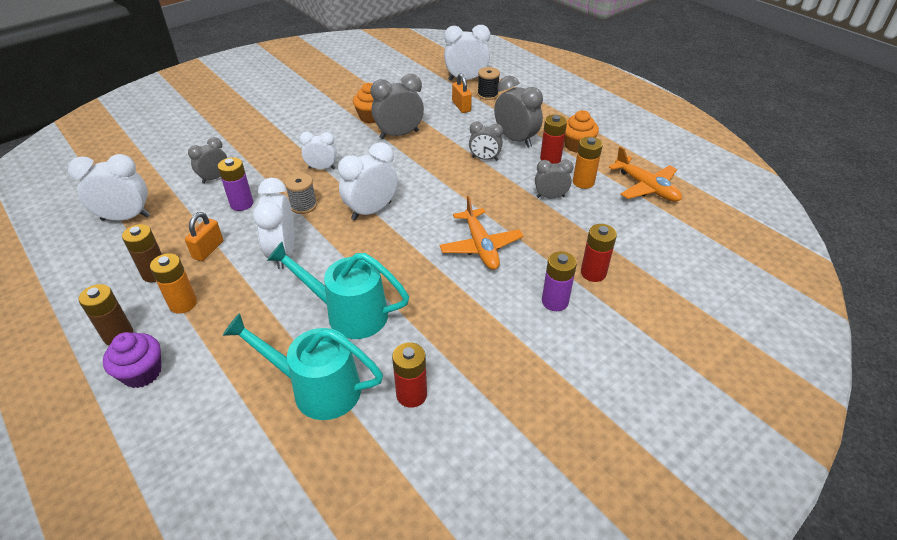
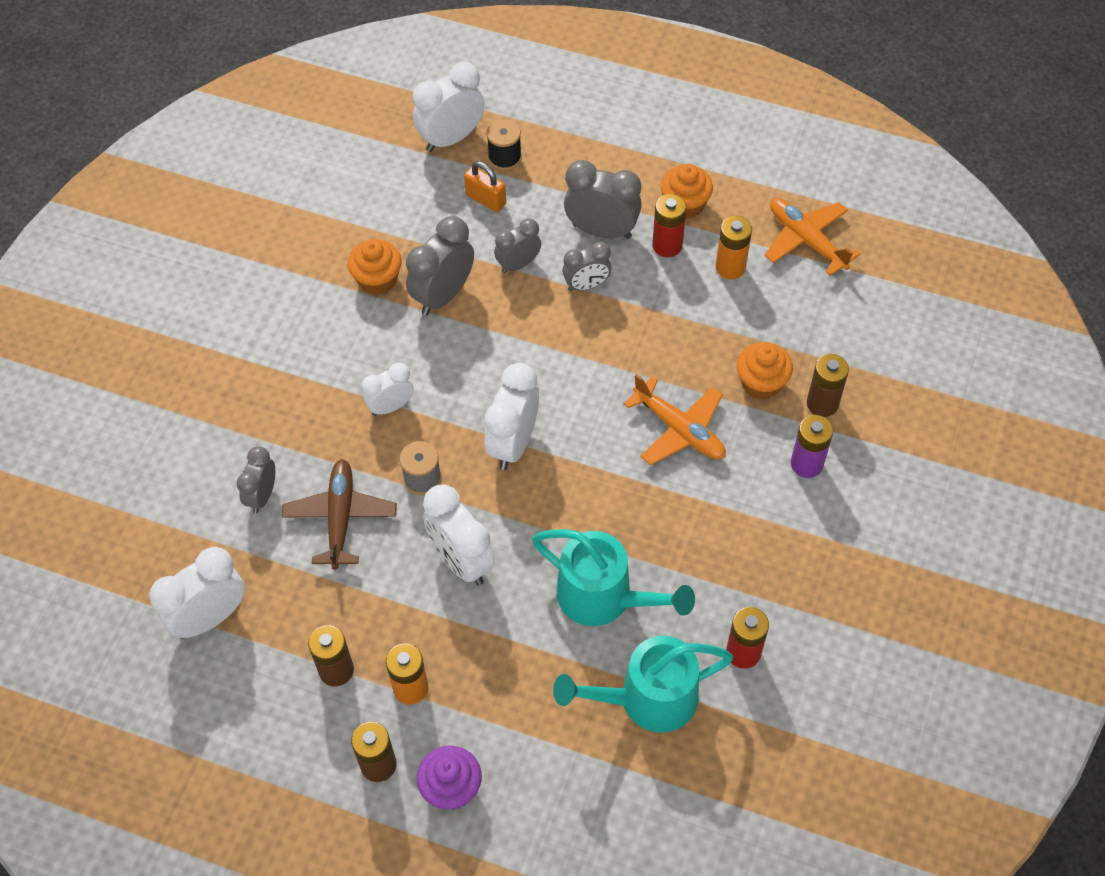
camera: 30 degrees left, 15 degrees up
(208, 250) = (367, 604): orange padlock -> none
(241, 204) = (340, 517): purple battery -> brown plane
(348, 313) = (605, 598): turquoise watering can -> turquoise watering can turned 135 degrees counterclockwise
(550, 197) = (707, 311): grey clock -> grey clock (518, 264)
(557, 245) = (761, 383): none -> orange cupcake
(593, 273) = (822, 404): red battery -> brown battery
(646, 187) = (806, 240): orange plane -> orange plane turned 150 degrees counterclockwise

